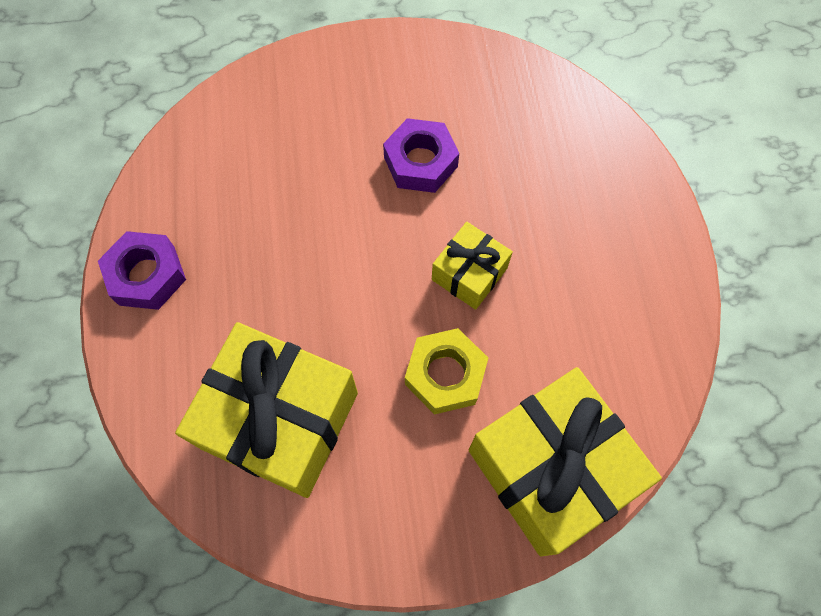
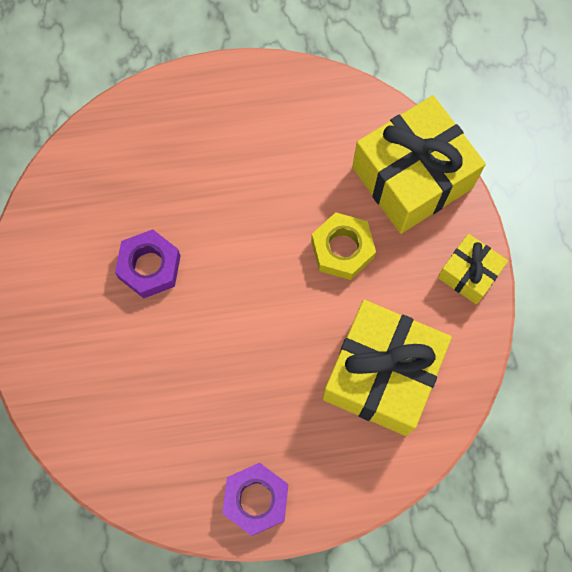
camera: 90 degrees left, 5 degrees up
(469, 274) = (256, 229): yellow gift -> yellow gift (469, 273)

